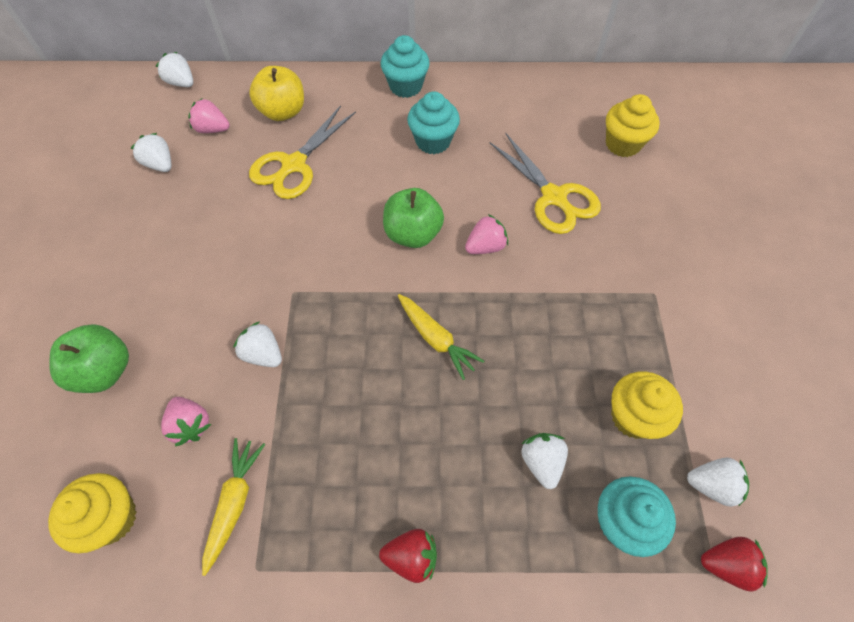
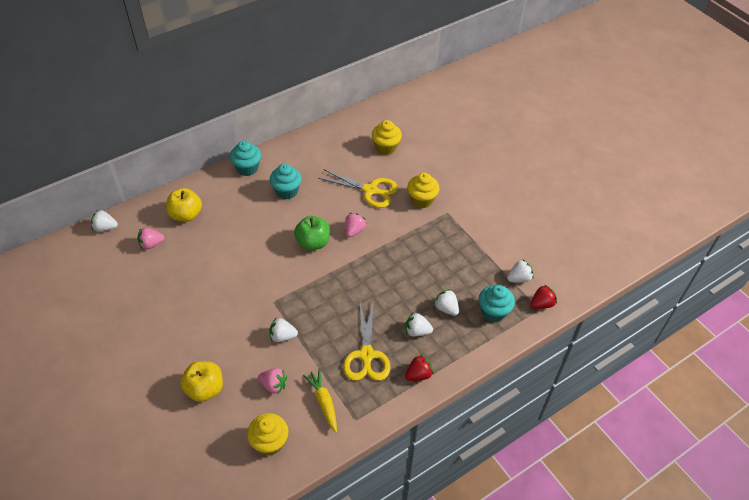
camera: 35 degrees left, 10 degrees down
(104, 370) = (205, 389): green apple -> yellow apple
(160, 164) = (137, 278): white strawberry -> white strawberry (417, 331)
(294, 165) = (218, 240): yellow scissors -> yellow scissors (366, 355)
(435, 338) = (362, 284): yellow carrot -> none
(633, 416) = (472, 269): yellow cupcake -> yellow cupcake (422, 200)

